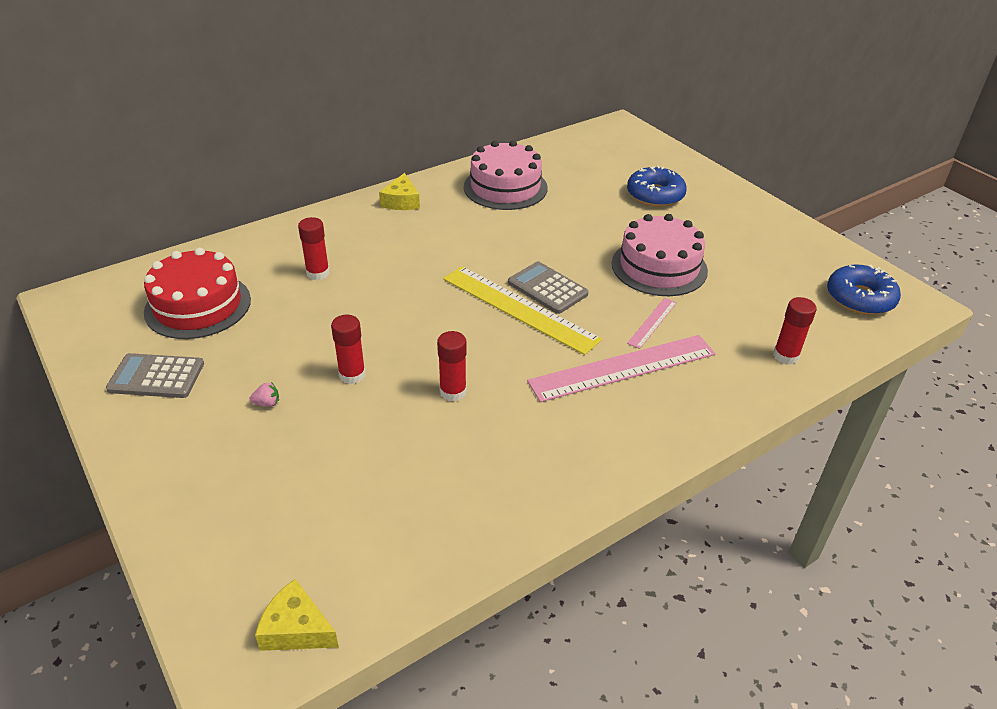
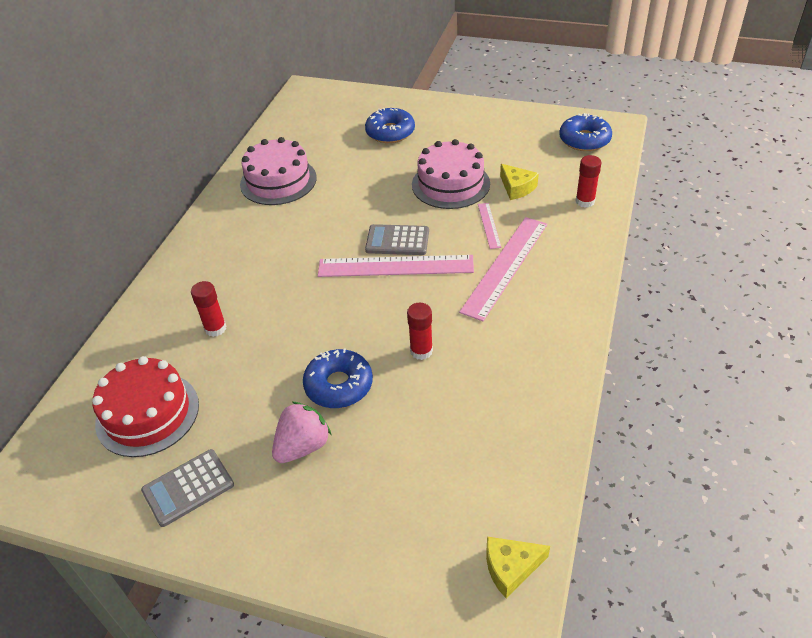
camera: 35 degrees left, 5 degrees up
(267, 403) = (303, 446): pink strawberry -> pink strawberry, size x2.34
(352, 375) = (339, 385): red glue stick -> blue donut
(401, 201) = (210, 235): yellow cheese -> yellow cheese (517, 188)
(519, 309) = (395, 266): yellow ruler -> pink ruler

